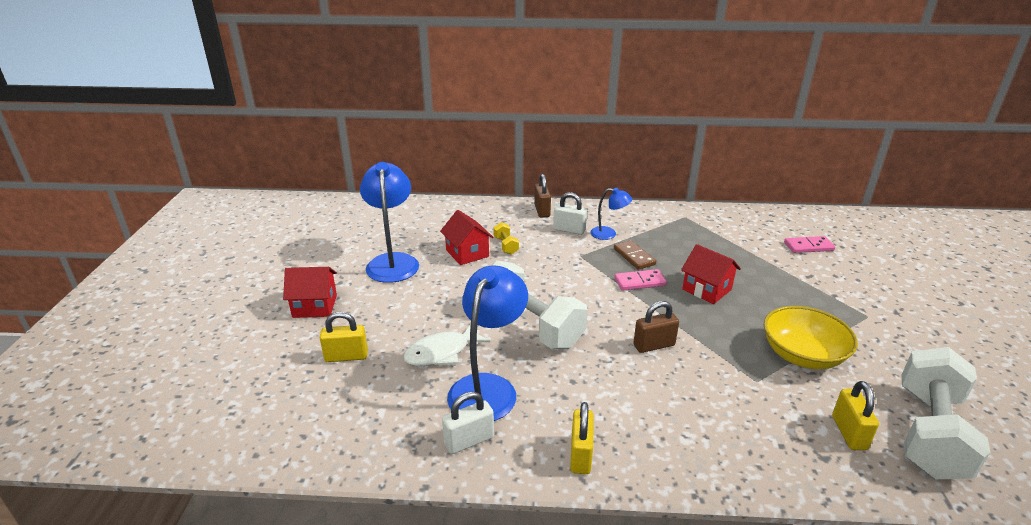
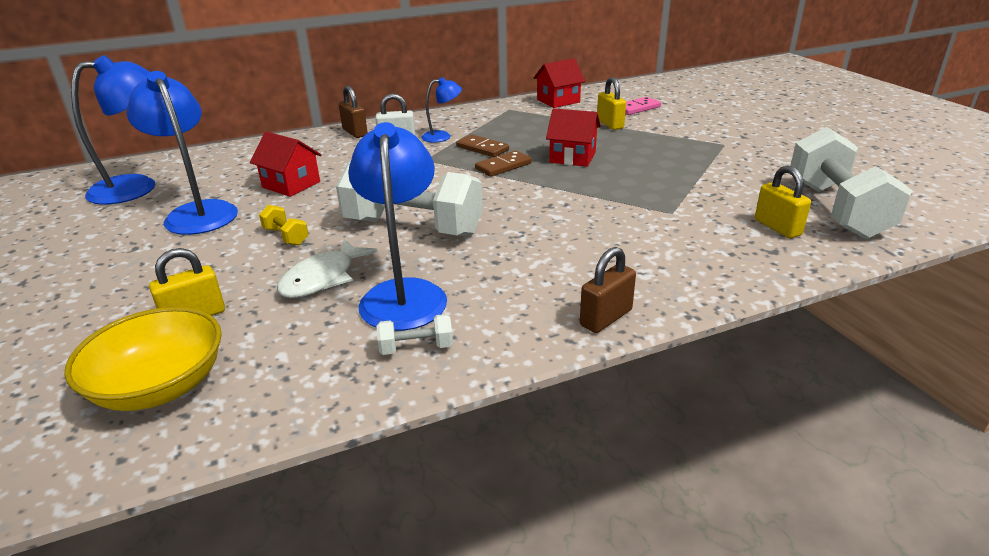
camera: 25 degrees left, 0 degrees up
(315, 306) = (112, 279): red house -> red house (558, 101)
(367, 225) = (137, 187): none -> blue lamp
(469, 441) = (416, 348): white padlock -> white dumbbell
(506, 246) = (334, 169): yellow dumbbell -> yellow dumbbell (286, 236)
(580, 455) = (552, 320): yellow padlock -> yellow padlock (610, 124)
(639, 282) = (503, 166): pink domino -> brown domino
(654, 345) = (556, 211): brown padlock -> brown padlock (606, 318)
(802, 355) = (695, 184): yellow bowl -> yellow bowl (160, 386)

